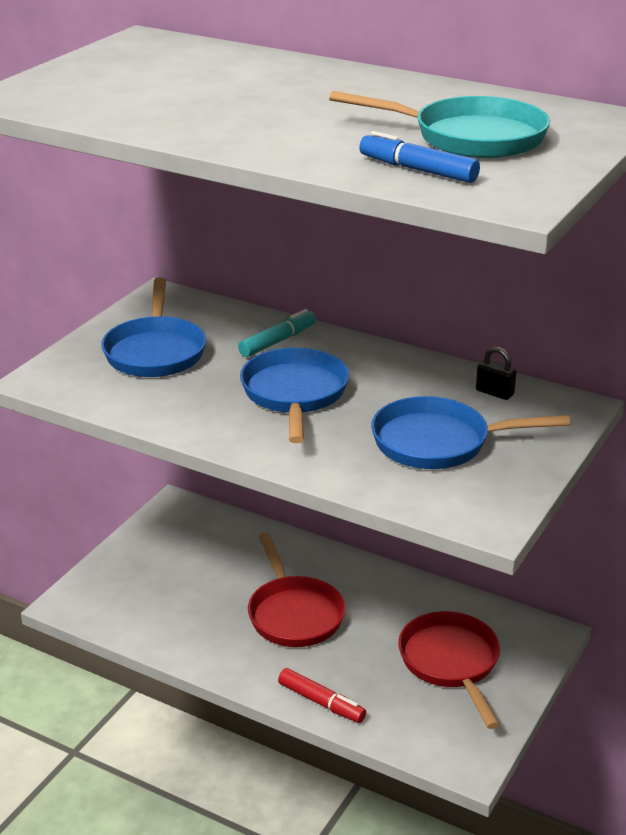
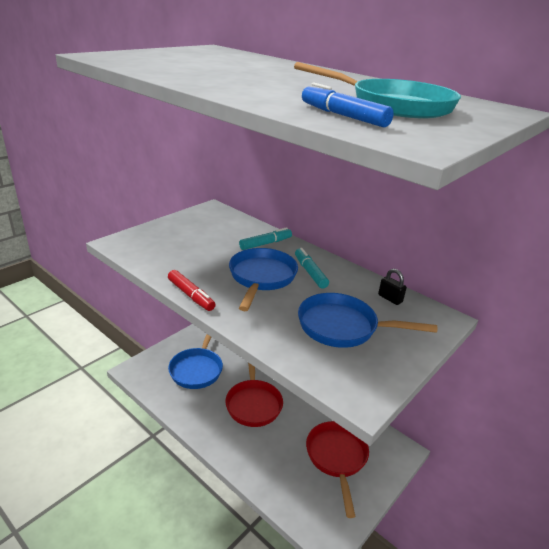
camera: 10 degrees right, 0 degrees up
(155, 351) = (192, 238): blue pan -> blue pan (197, 369)
(321, 702) = (250, 468): red marker -> red marker (191, 295)
(365, 374) = (310, 272): none -> turquoise marker

